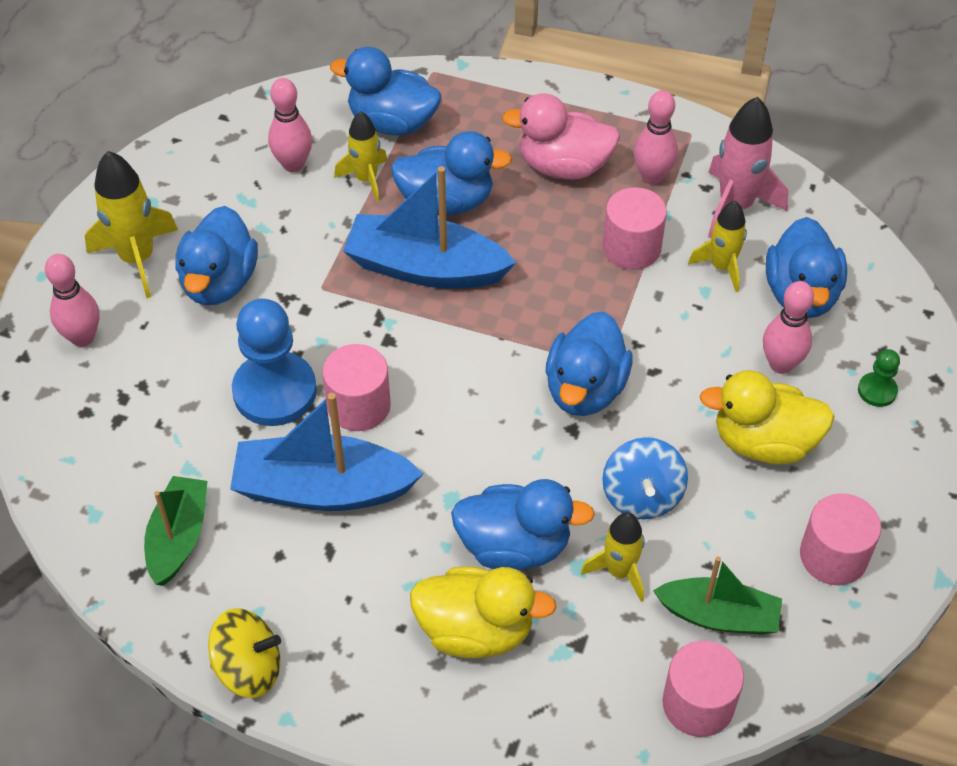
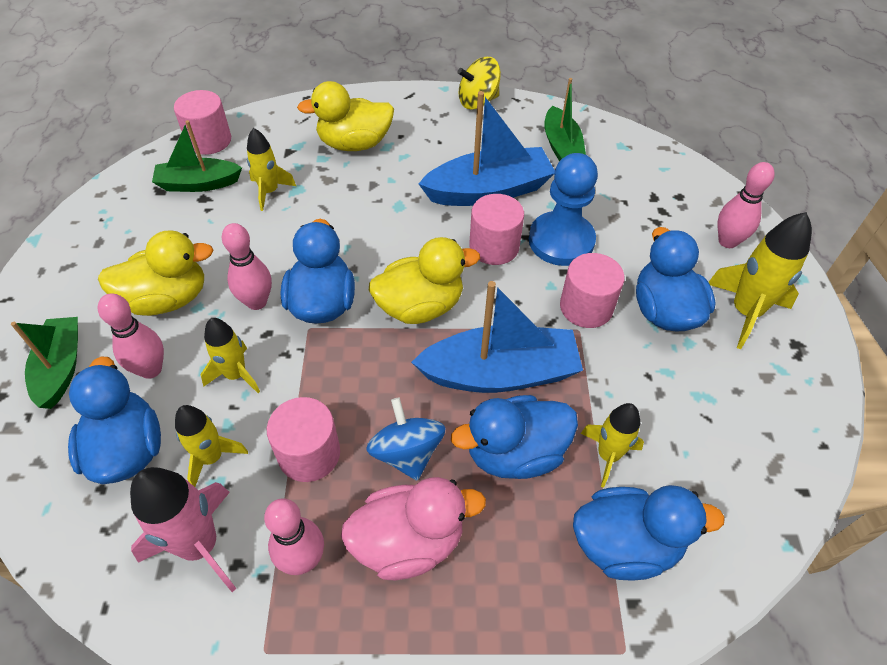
camera: 160 degrees right, 0 degrees up
(293, 164) = (690, 451): pink bowling pin -> pink bowling pin (256, 302)
(477, 356) = (420, 306): none -> yellow duck
(514, 546) = (345, 189): blue duck -> none
(642, 496) = (261, 239): blue spinning top -> blue spinning top (407, 453)
(692, 335) = (236, 375): none -> yellow rocket
(833, 556) = (115, 234): pink cylinder -> pink cylinder (586, 307)
(877, 390) = (61, 368): green pawn -> green boat

